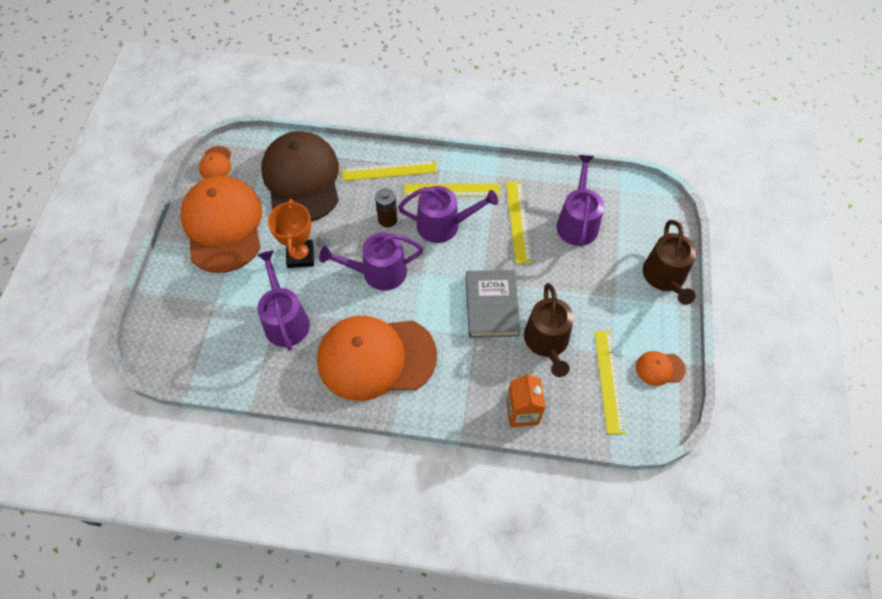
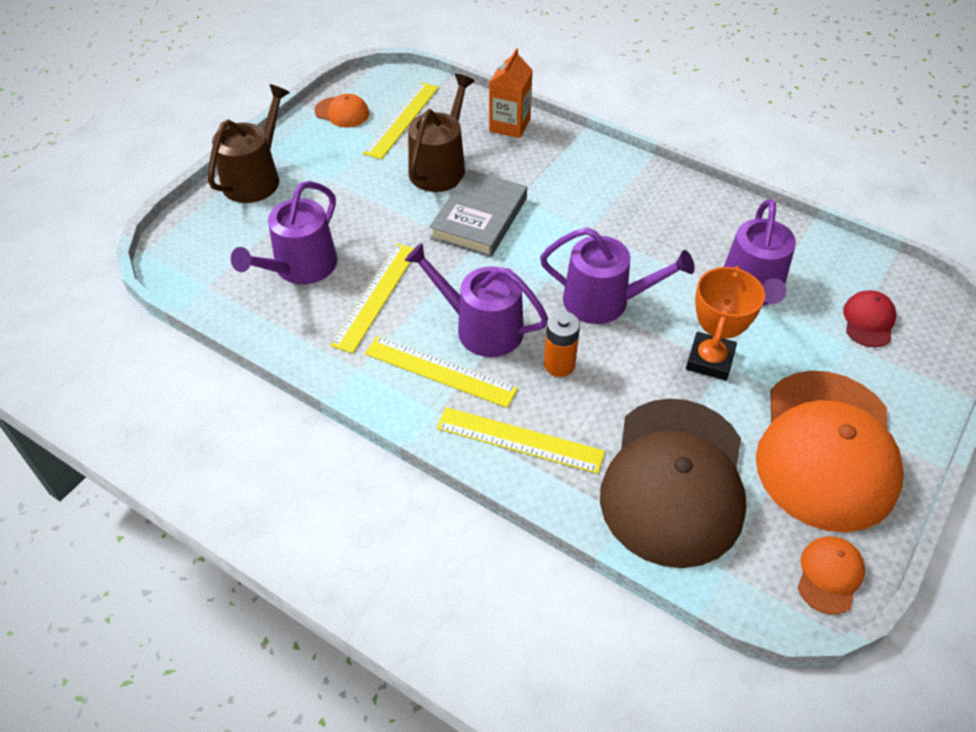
camera: 155 degrees left, 10 degrees down
(204, 324) = (868, 321): none -> red cap
(376, 358) = (647, 215): orange cap -> none
(387, 219) = (559, 365): brown battery -> orange battery

